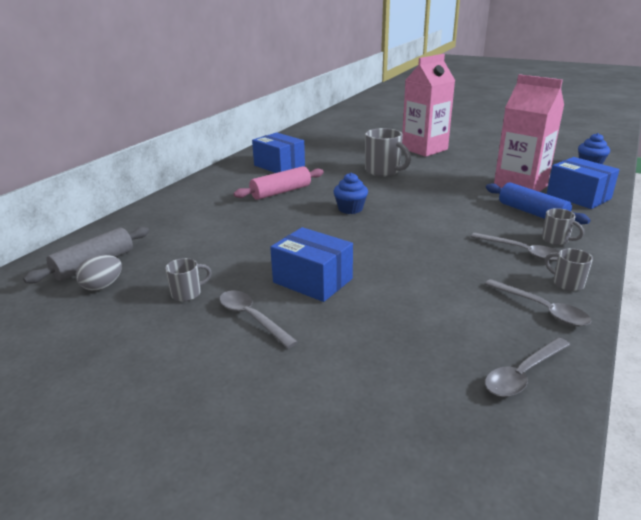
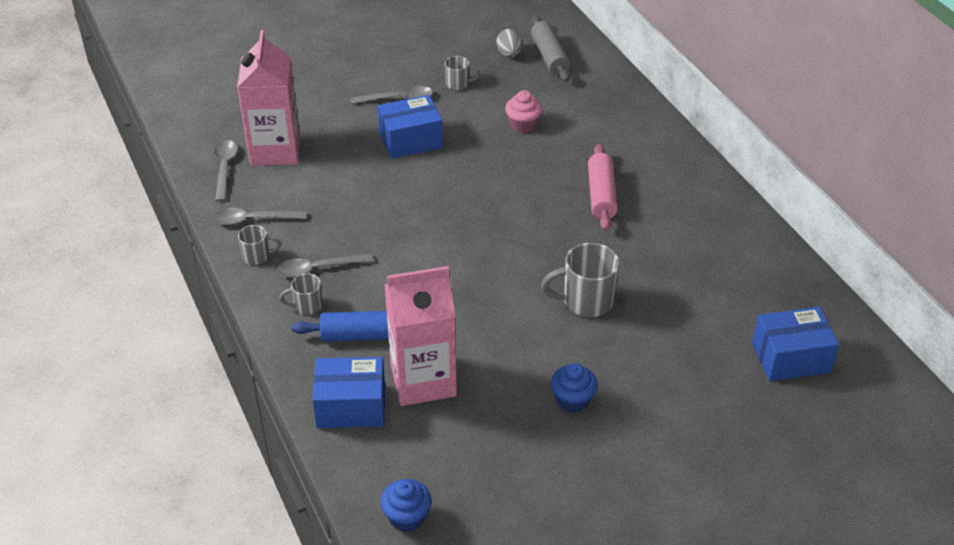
camera: 125 degrees right, 15 degrees up
(187, 293) = (458, 84): grey mug -> grey mug turned 90 degrees counterclockwise
(226, 240) = (523, 125): none -> pink cupcake
(279, 166) = (689, 228): blue box -> blue box (790, 358)
(350, 209) = (509, 220): blue cupcake -> blue cupcake (572, 400)
(424, 149) = (632, 393): pink carton -> pink carton (275, 150)

